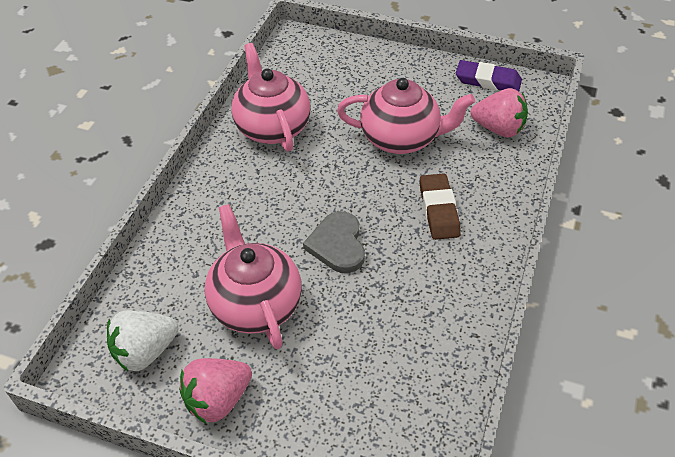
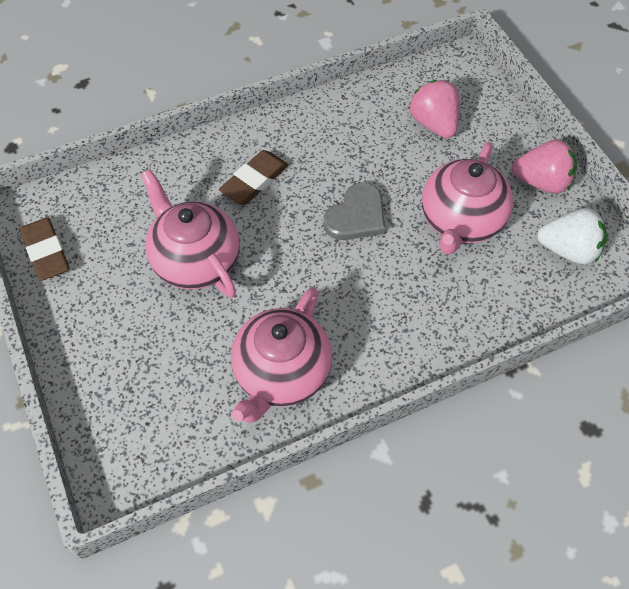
camera: 135 degrees left, 10 degrees up
(488, 80) = (46, 252): purple eraser -> brown eraser
(498, 129) = (115, 202): pink strawberry -> pink strawberry (434, 123)

